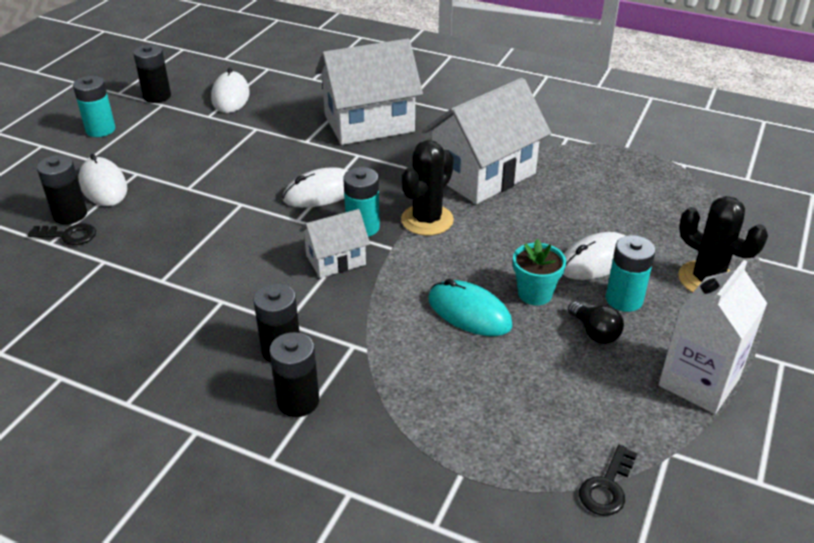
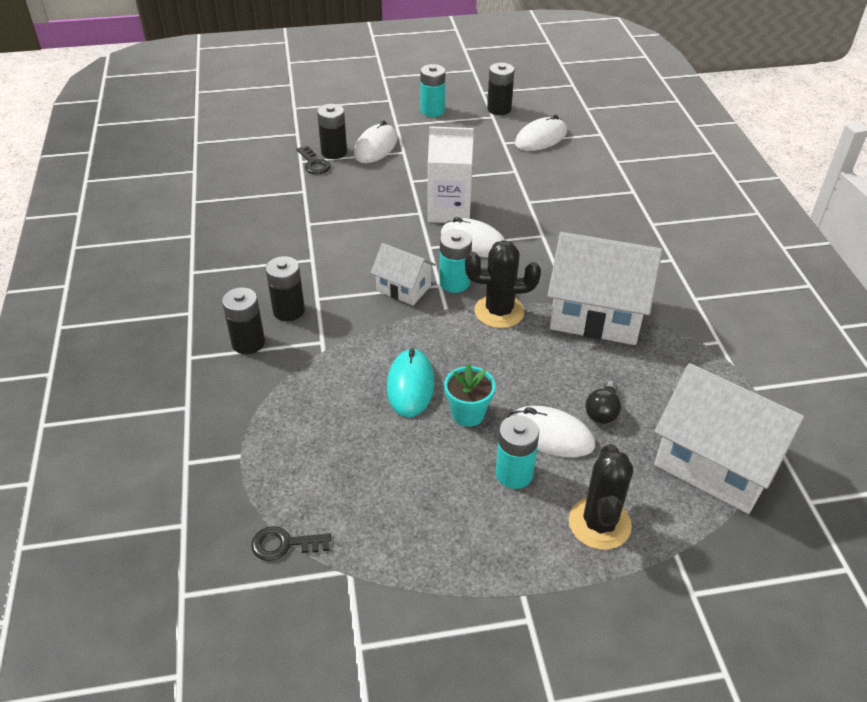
camera: 55 degrees right, 5 degrees up
(369, 123) = (591, 220): white house -> white house (716, 463)
(595, 332) = (453, 470): black light bulb -> black light bulb (602, 411)
(699, 382) = (449, 564): white carton -> white carton (449, 211)

